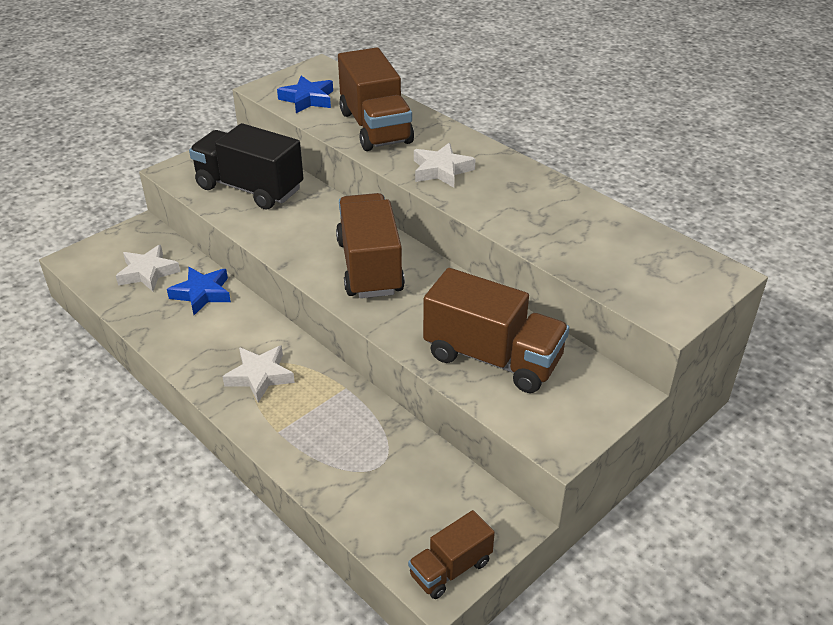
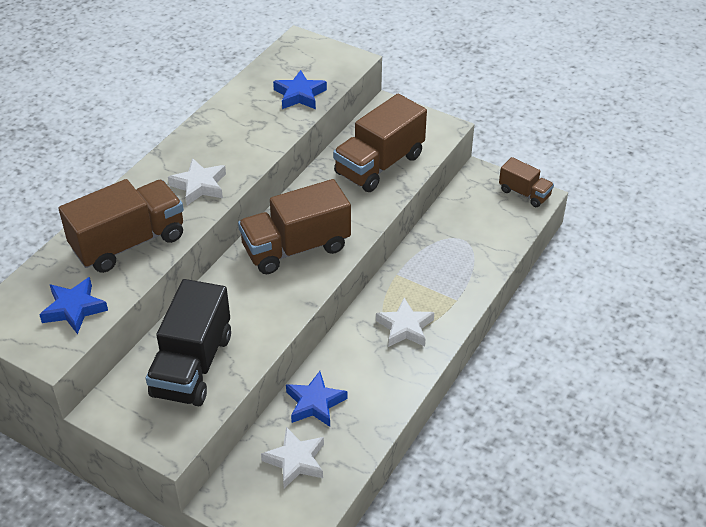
camera: 105 degrees left, 5 degrees up
(492, 358) = (379, 164): brown truck -> brown truck turned 150 degrees counterclockwise
(591, 257) = (300, 95): none -> blue star

